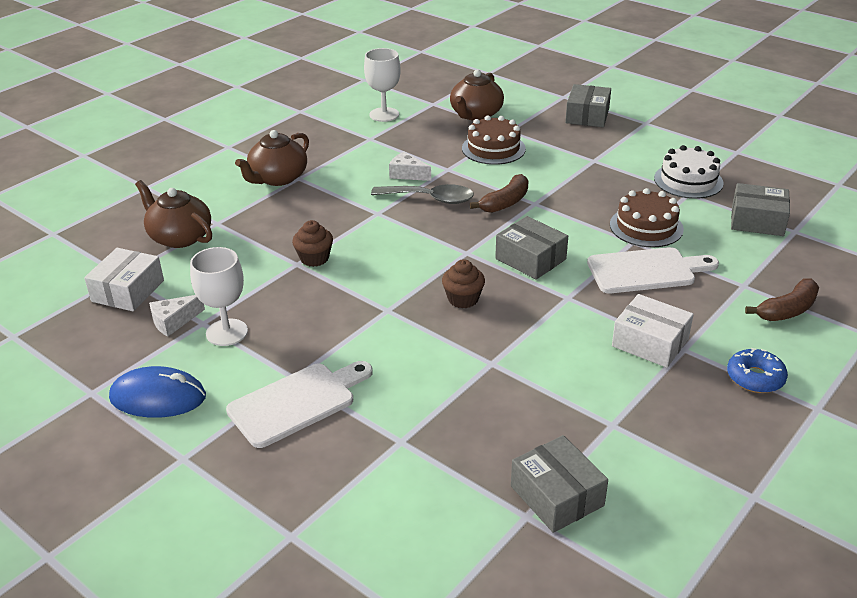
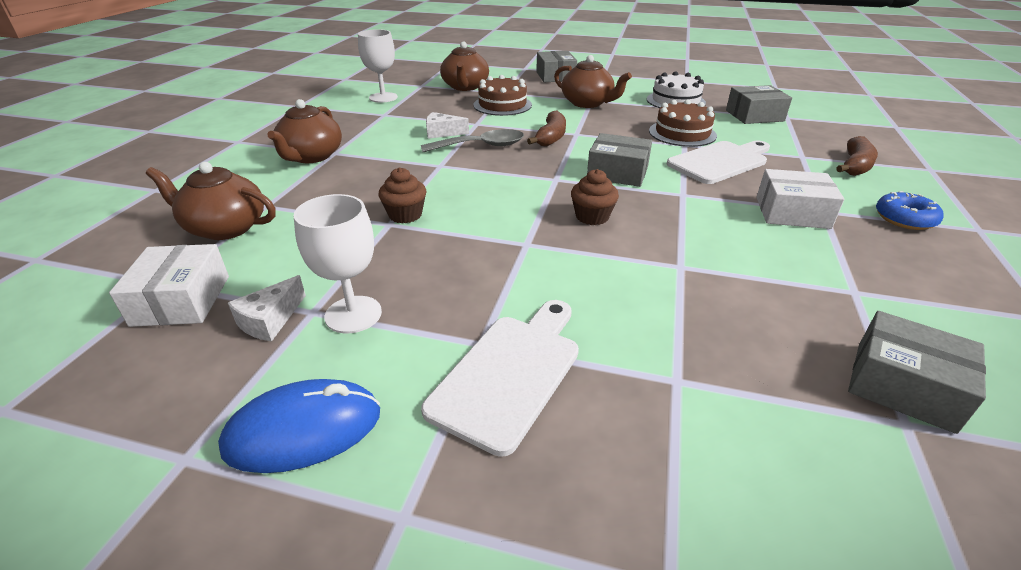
camera: 25 degrees left, 0 degrees up
(585, 164) = (587, 103): none -> brown teapot

